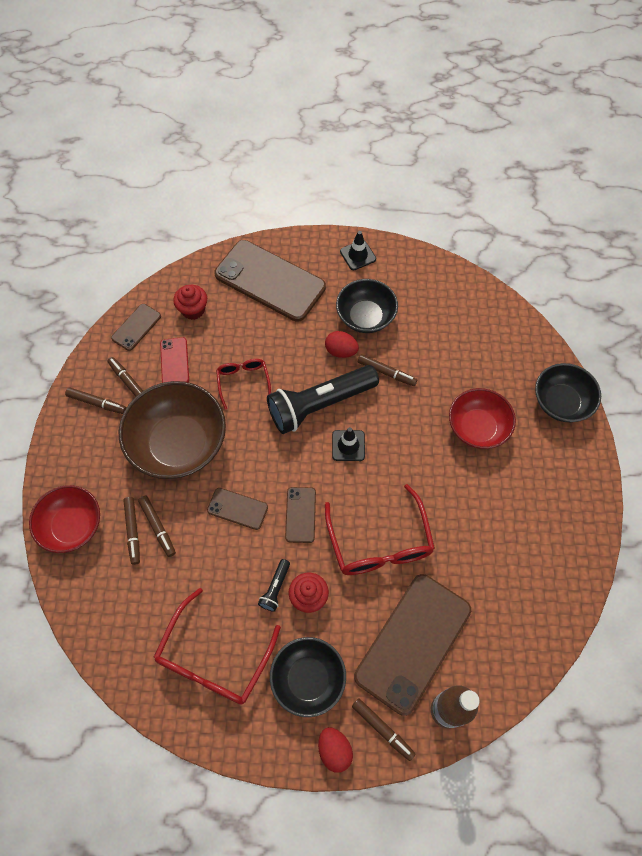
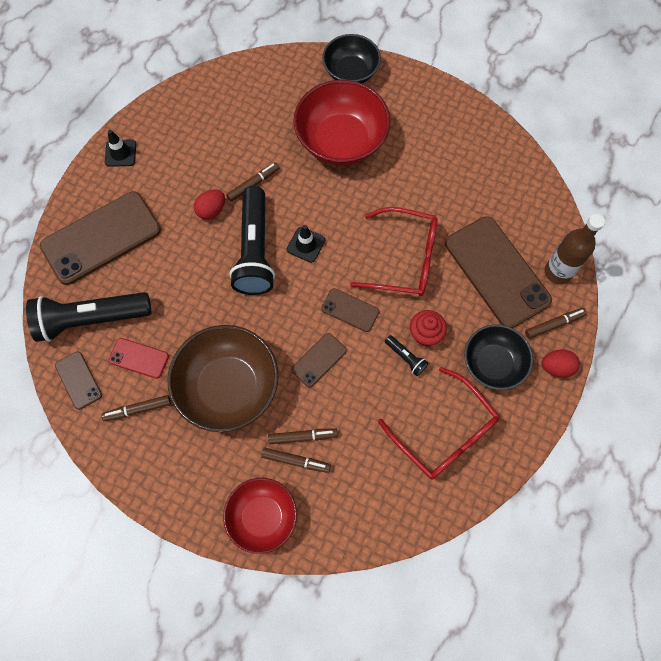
camera: 65 degrees left, 5 degrees up
(97, 403) = (143, 449): brown marker -> none
(193, 310) = (91, 319): red cupcake -> black flashlight
(243, 382) = (196, 305): red glasses -> none
(365, 317) = (188, 175): black bowl -> none
(477, 427) = (341, 140): red bowl -> red bowl, size x1.56

